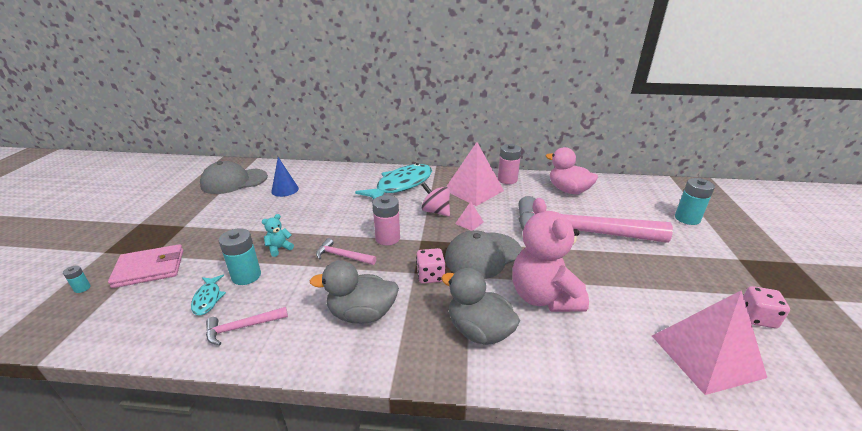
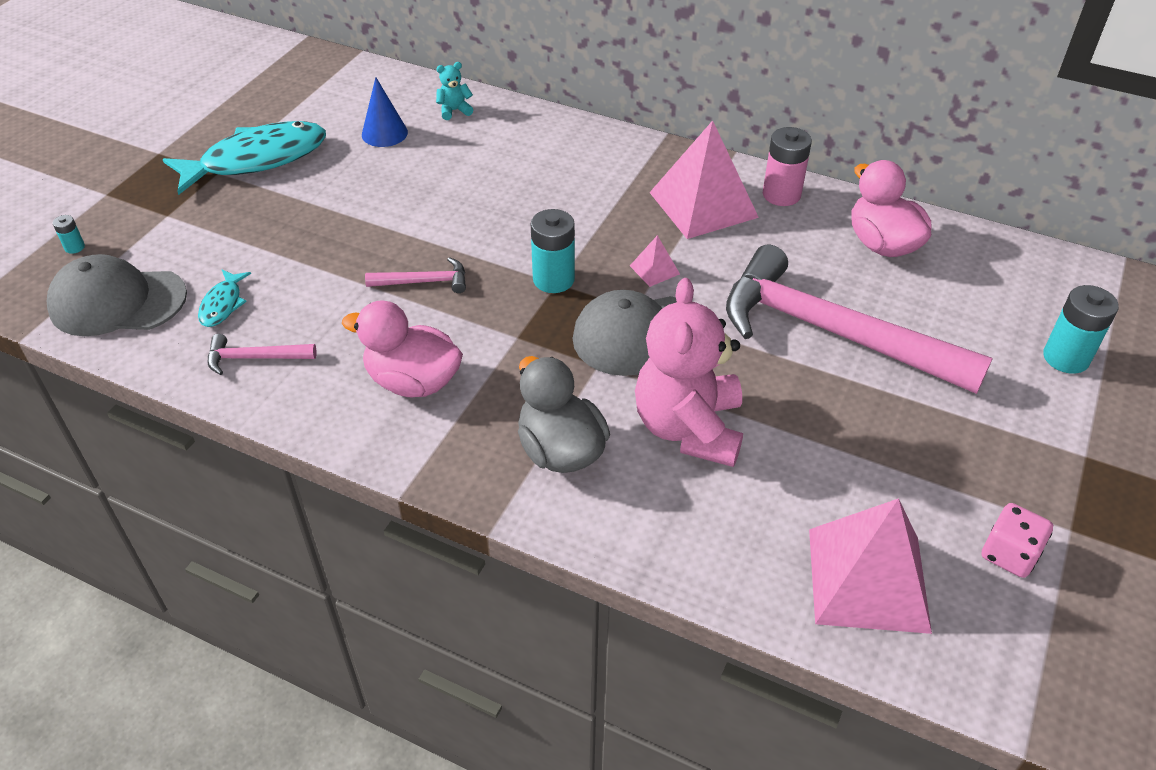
camera: 20 degrees right, 15 degrees up
(150, 268) = (160, 237): pink wallet -> none
(234, 181) = (311, 97): grey cap -> grey cap (117, 302)
(246, 276) = (281, 281): turquoise battery -> turquoise battery (553, 279)
(279, 248) = (339, 246): turquoise teddy bear -> turquoise teddy bear (454, 111)
(342, 256) = (424, 282): pink hammer -> pink hammer turned 135 degrees clockwise
(362, 314) = (413, 381): grey duck -> pink duck
(387, 238) = (506, 267): pink battery -> none
(401, 185) = (580, 165): turquoise fish -> turquoise fish (257, 160)
(430, 276) = (538, 349): pink dice -> none
(436, 211) = (610, 234): pink spinning top -> none

